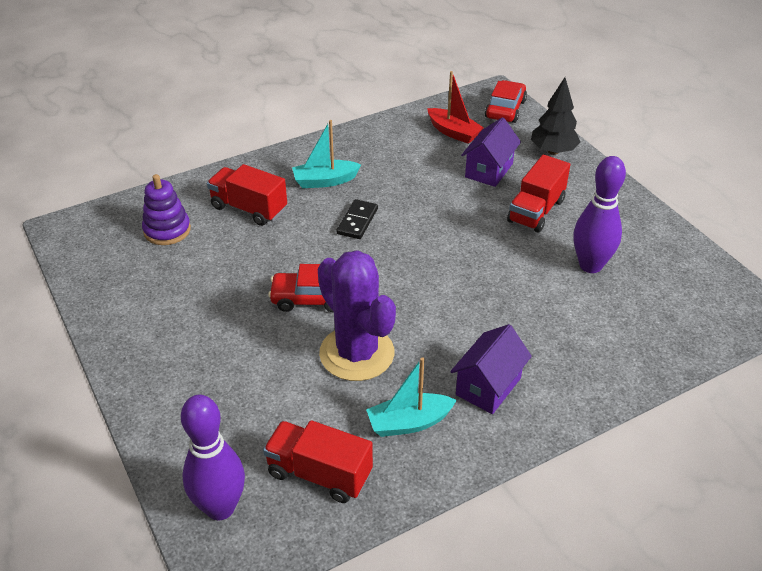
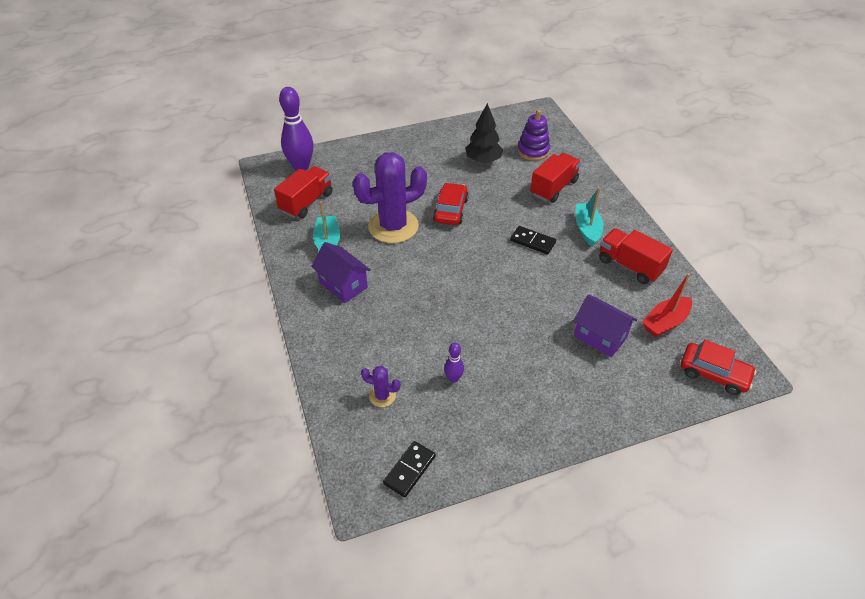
camera: 100 degrees right, 5 degrees up
(536, 211) = (534, 358): red truck -> red truck (629, 266)
(553, 151) = (634, 397): black tree -> black tree (483, 160)
(590, 265) = (453, 378): purple bowling pin -> purple bowling pin, size x0.47
(642, 317) = (382, 396): none -> purple cactus
(715, 284) = (409, 470): none -> black domino

